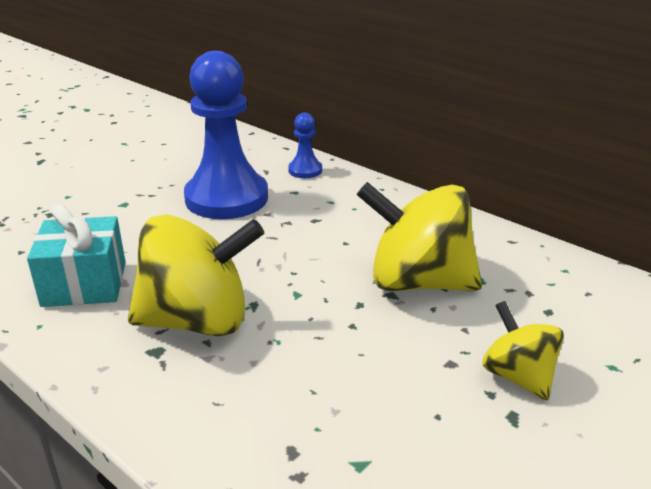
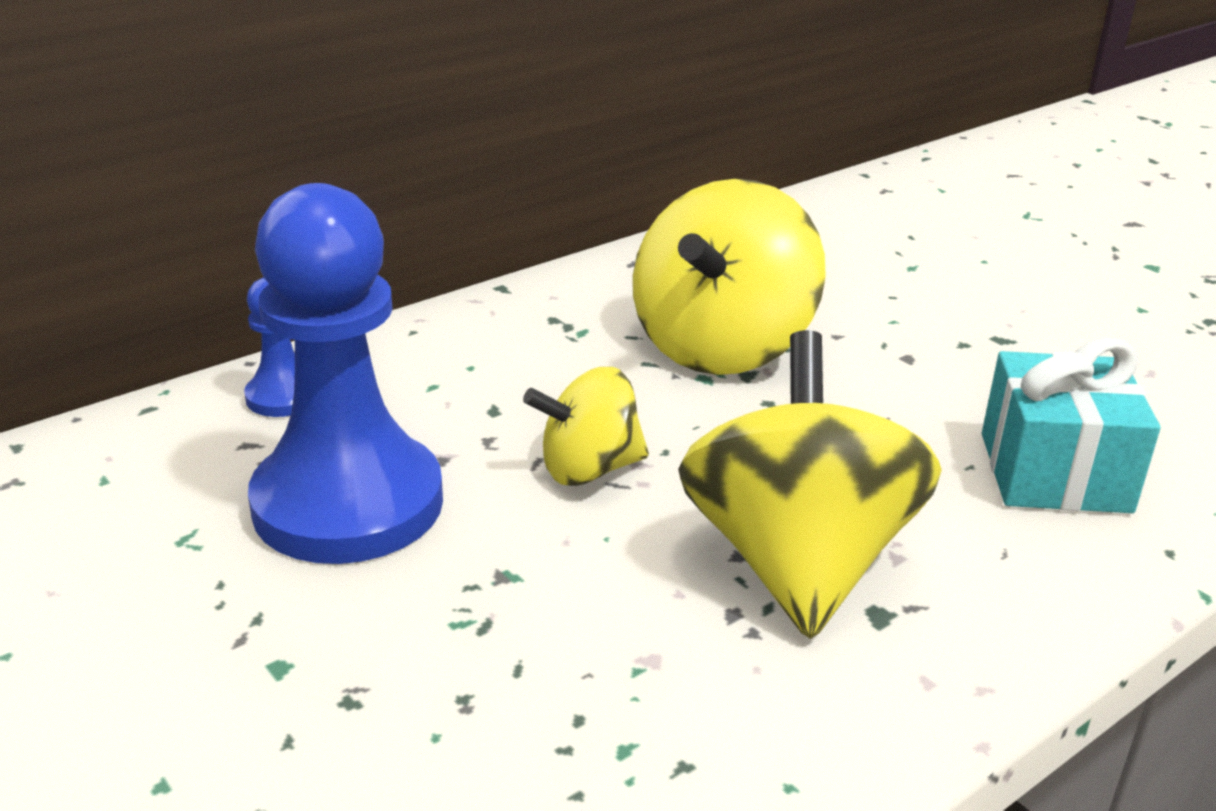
camera: 80 degrees left, 0 degrees up
(84, 284) = (643, 719): turquoise gift -> turquoise gift (1054, 472)
(518, 376) = (932, 321): yellow spinning top -> yellow spinning top (588, 469)

